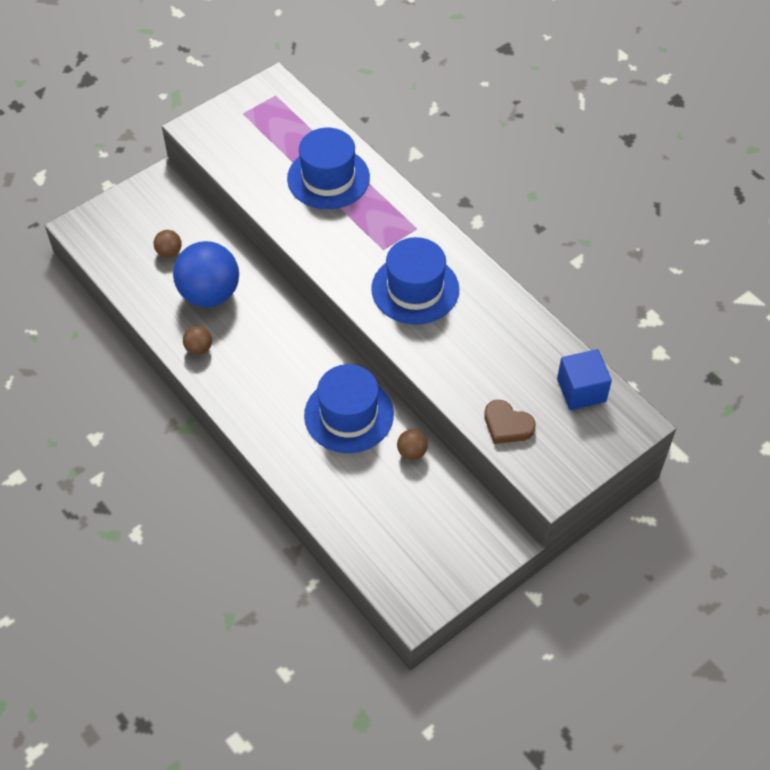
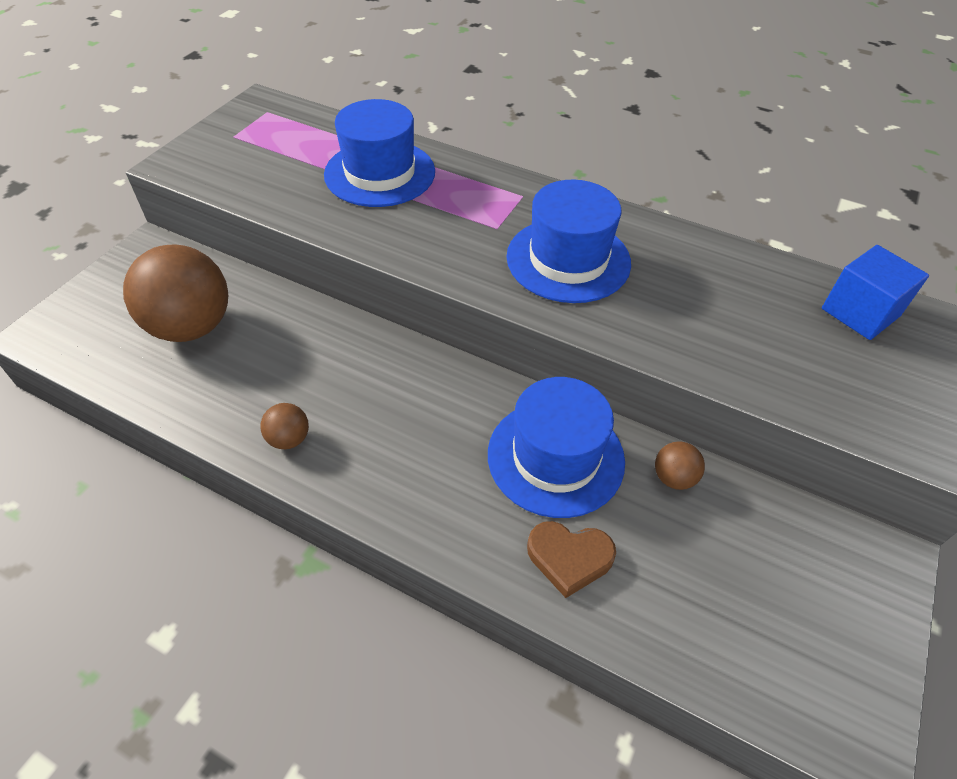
camera: 25 degrees left, 5 degrees down
(169, 252) = (192, 327): brown ball -> brown ball, size x2.28
(210, 294) = (273, 361): blue ball -> none
(507, 425) = (813, 387): brown heart -> brown heart (569, 558)

